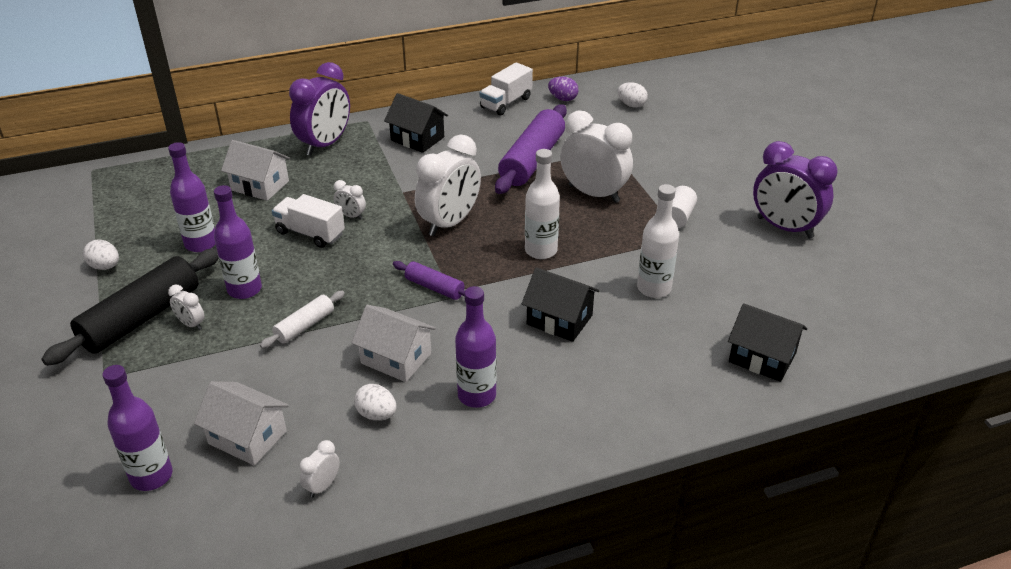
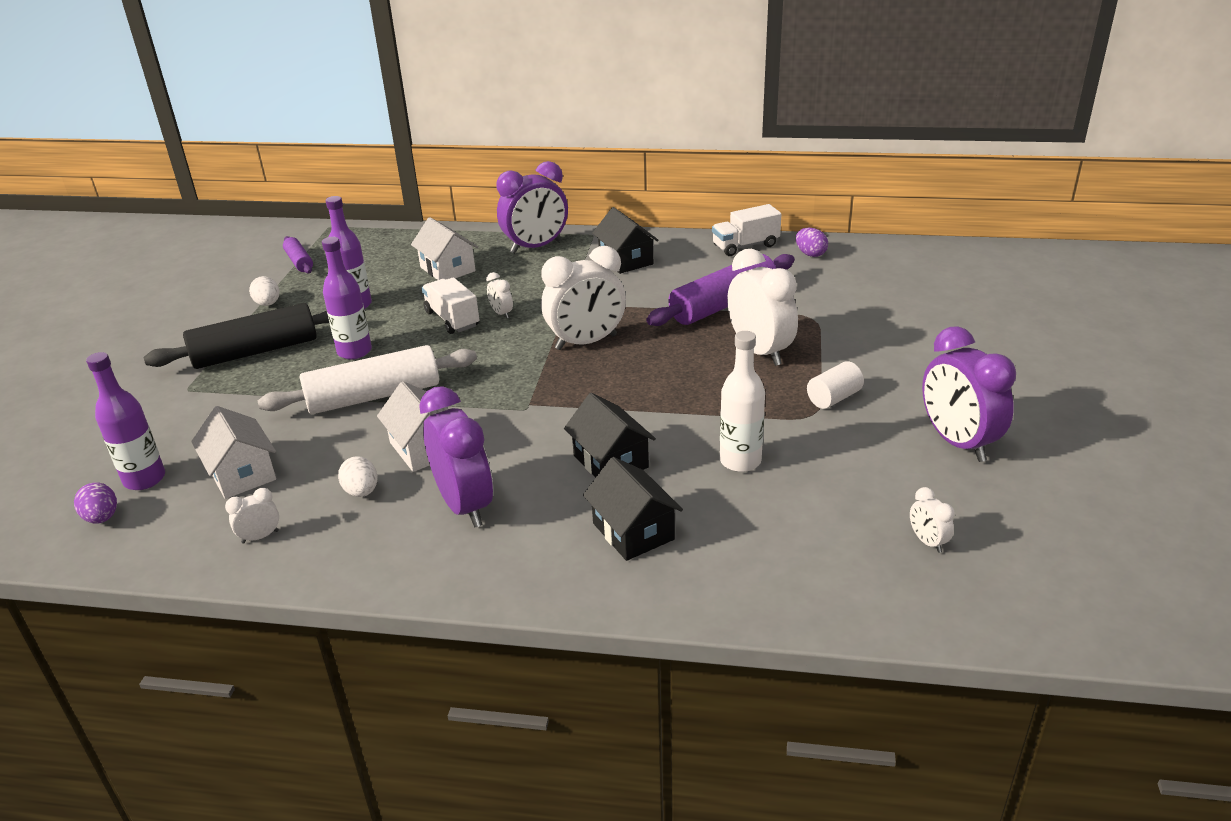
camera: 30 degrees right, 5 degrees down
(145, 527) = (102, 518): none -> purple egg
(191, 324) = (287, 367): white clock -> white clock (927, 542)
(304, 326) = (374, 396): white rolling pin -> white rolling pin, size x1.96
(434, 287) = (517, 396): purple rolling pin -> purple rolling pin (299, 262)
(477, 395) = (465, 505): purple bottle -> purple clock
(541, 250) = (652, 391): white bottle -> none
(631, 105) = (883, 275): white egg -> none
(762, 357) = (801, 570): black house -> black house (633, 531)

